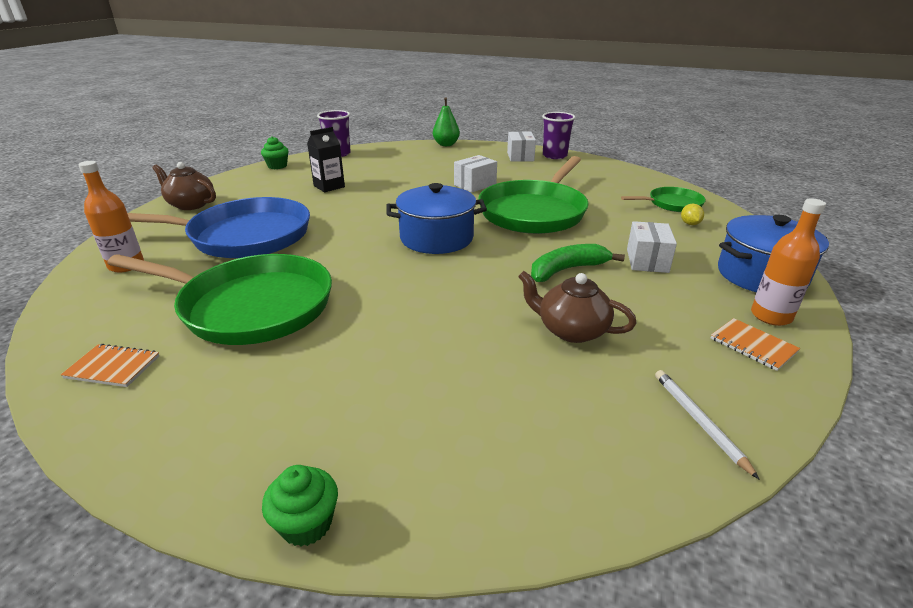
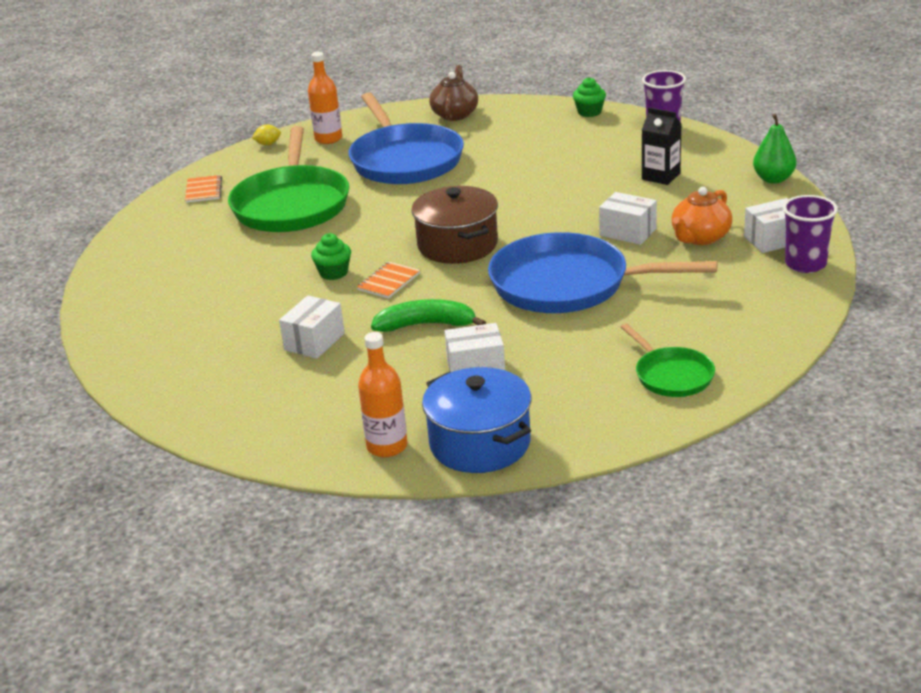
camera: 75 degrees right, 0 degrees up
(306, 524) = (96, 291): green cupcake -> green cupcake (333, 273)
(329, 186) = (551, 156): black carton -> black carton (661, 176)
(436, 238) = (457, 245): blue pot -> brown pot
(501, 170) = (700, 238): none -> orange teapot
(534, 212) = (567, 284): green pan -> blue pan
(567, 270) = (426, 325): green banana -> green banana turned 45 degrees counterclockwise
(571, 330) = (314, 341): brown teapot -> white box
(690, 224) = (606, 392): yellow lemon -> yellow lemon (268, 144)
(699, 421) = (212, 408): white pencil -> none
(753, 345) = (327, 434): orange notebook -> orange notebook (389, 282)

